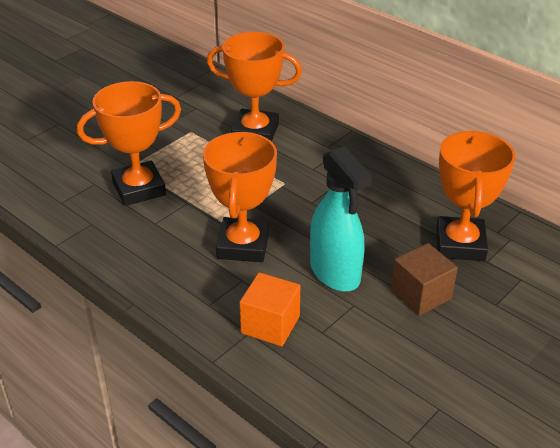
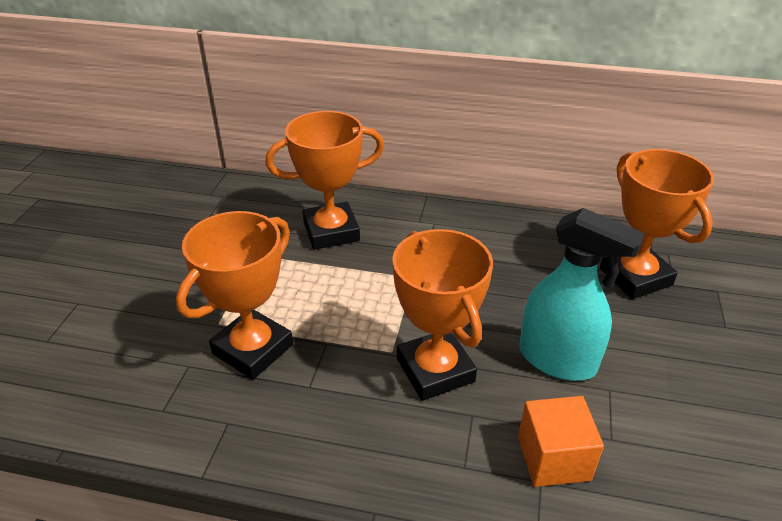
camera: 30 degrees left, 0 degrees up
(421, 294) = (657, 347): brown cube -> none

